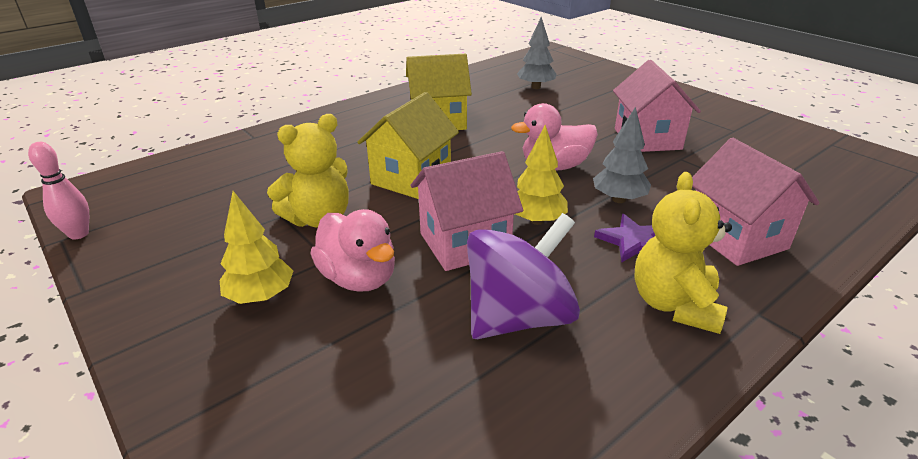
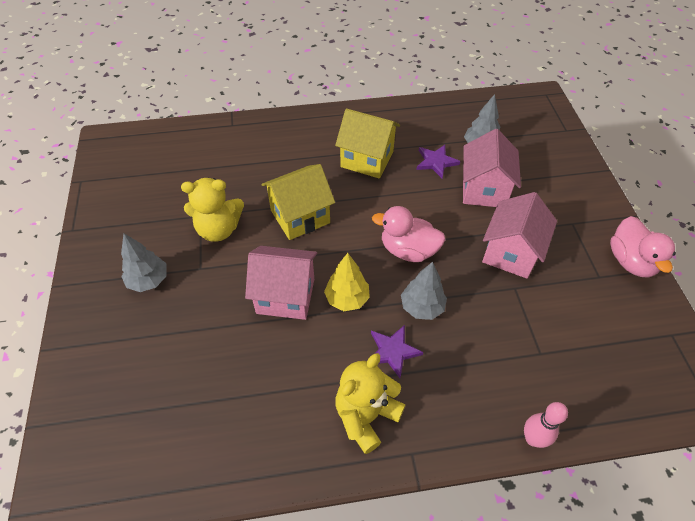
camera: 30 degrees right, 20 degrees up
(79, 234) = (90, 181): pink bowling pin -> pink bowling pin (533, 439)
(261, 296) = (149, 280): yellow tree -> grey tree
(359, 278) = (206, 293): pink duck -> pink duck (630, 261)
(508, 105) = (436, 162): none -> purple star
(518, 317) = (267, 372): purple spinning top -> none
(736, 238) = (468, 387): pink house -> pink house (484, 190)

